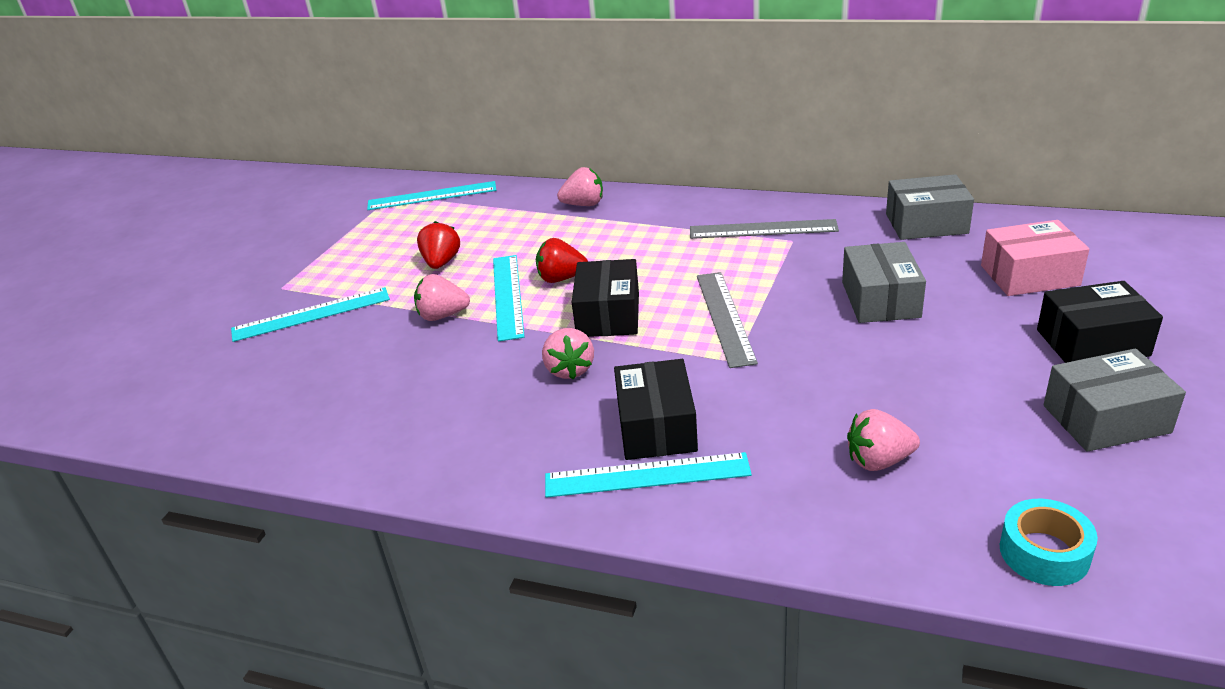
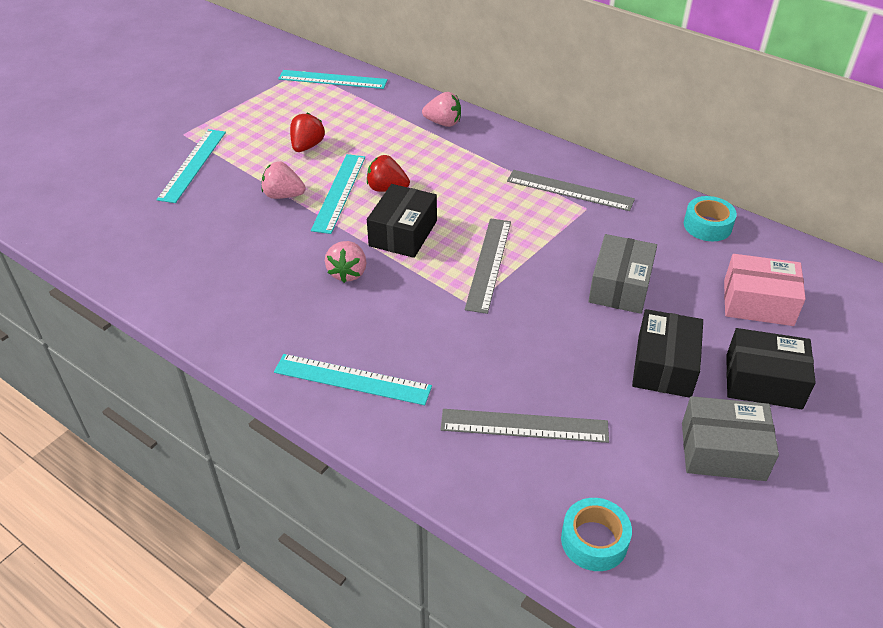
camera: 15 degrees right, 10 degrees up
(311, 314) = (193, 165): turquoise ruler -> turquoise ruler turned 75 degrees counterclockwise
(656, 427) = (382, 342): black box -> black box (664, 366)
(879, 461) = (524, 425): pink strawberry -> grey ruler
(926, 223) = (707, 226): grey box -> turquoise tape

